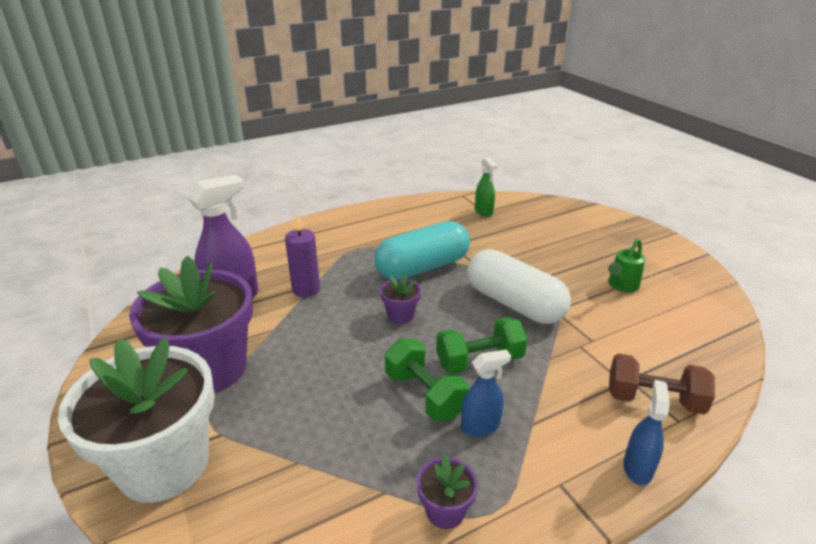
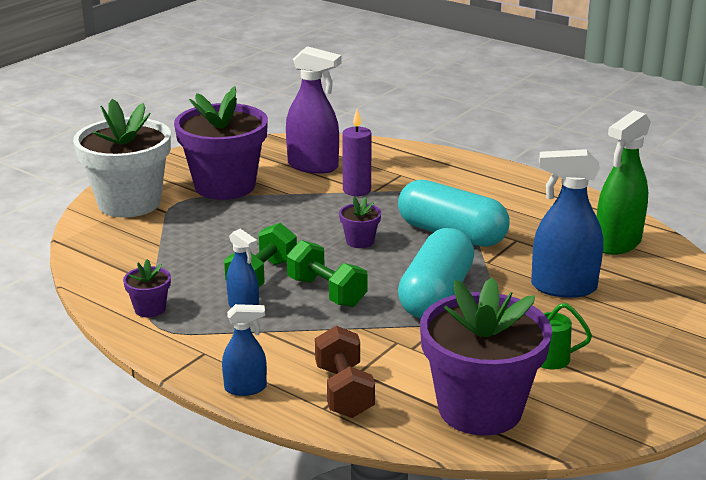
camera: 65 degrees right, 5 degrees down
(483, 212) = (617, 243): green spray bottle -> green spray bottle, size x1.78
(514, 304) = (436, 294): white capsule -> turquoise capsule
(531, 248) = (563, 287): none -> blue spray bottle
(688, 335) = (480, 409): none -> purple flower pot

